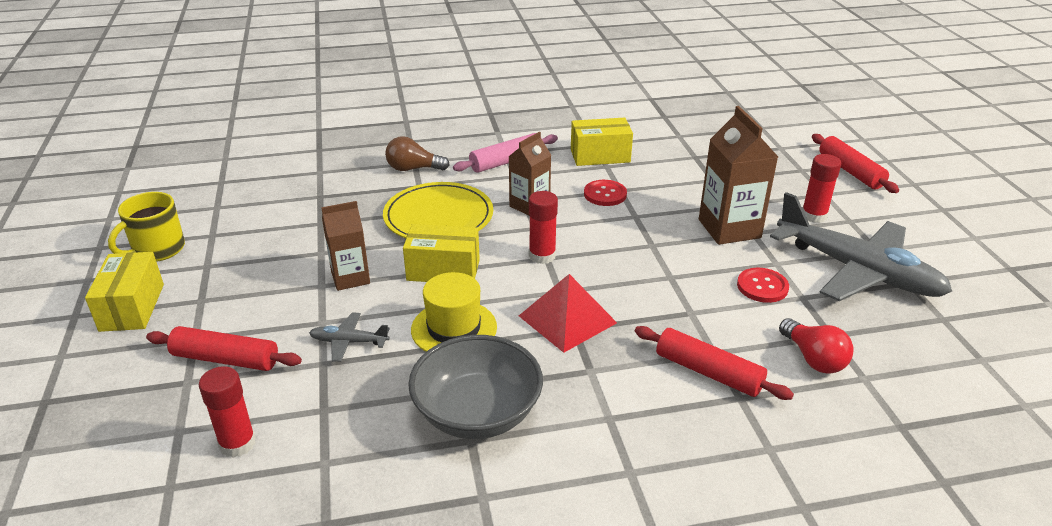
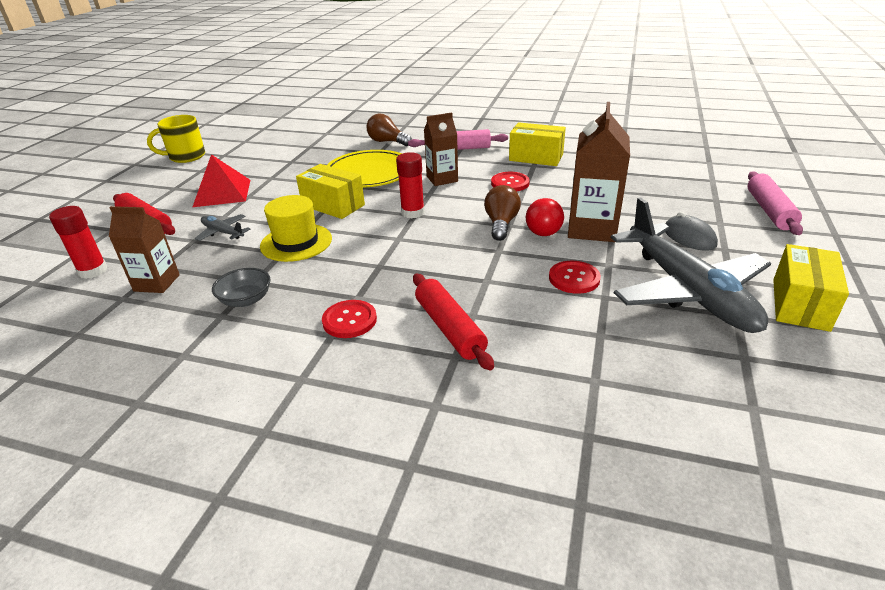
camera: 30 degrees right, 0 degrees up
(132, 307) = (136, 183): yellow box -> yellow box (800, 304)
(350, 278) = (270, 196): brown carton -> brown carton (157, 283)
(477, 413) = (246, 300): grey bowl -> grey bowl, size x0.51
(567, 319) = (381, 258): red pyramid -> red pyramid (222, 193)
(610, 397) = (349, 320): none -> red button
(643, 245) = (501, 224): none -> brown light bulb
(813, 359) = (560, 348): red light bulb -> red light bulb (542, 228)
(814, 216) = (689, 237): red glue stick -> grey mouse
(850, 171) = (769, 211): red rolling pin -> pink rolling pin

